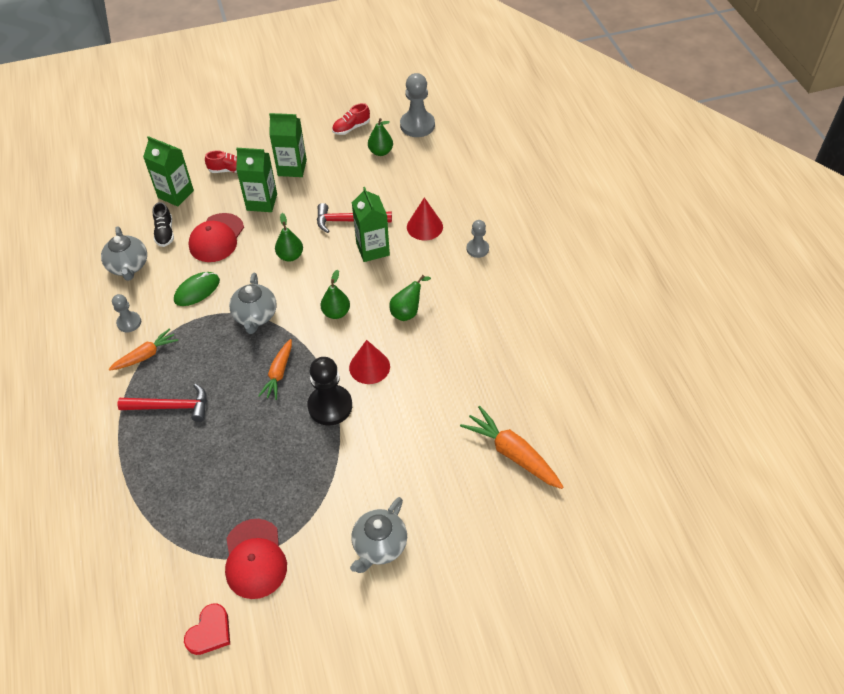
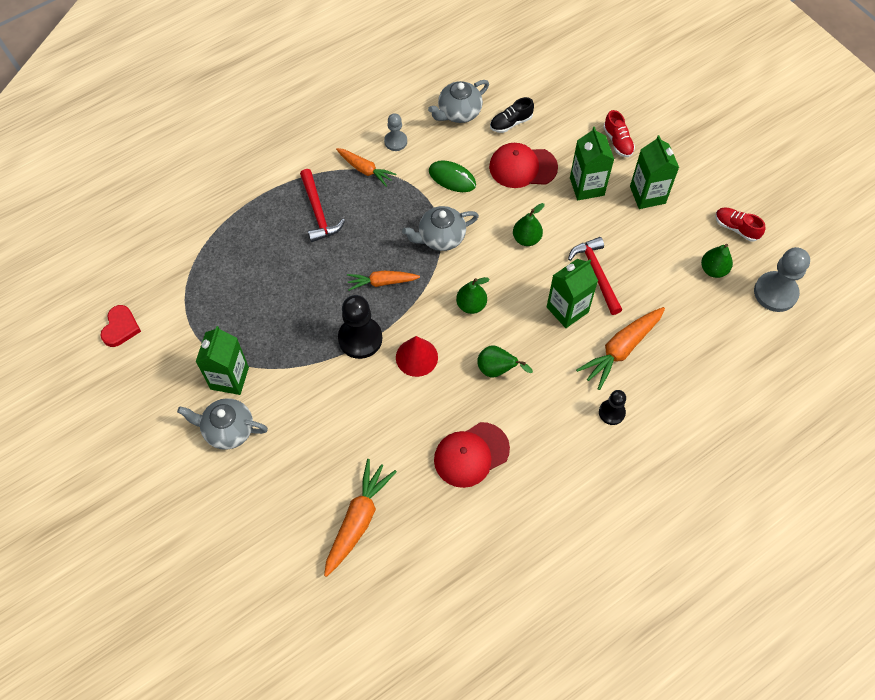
camera: 70 degrees right, 10 degrees up
(175, 194) = (563, 110): green carton -> green carton (229, 378)
(210, 632) = (120, 328): red heart -> red heart turned 90 degrees counterclockwise
(255, 559) = (191, 335): red cap -> red cap (471, 454)
(424, 226) = (621, 349): red cone -> orange carrot
(477, 249) = (611, 412): grey pawn -> black pawn

